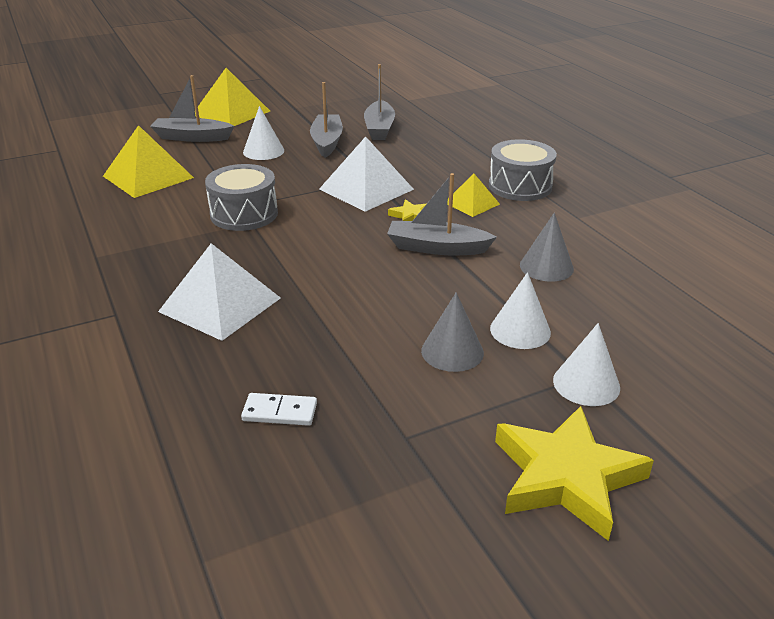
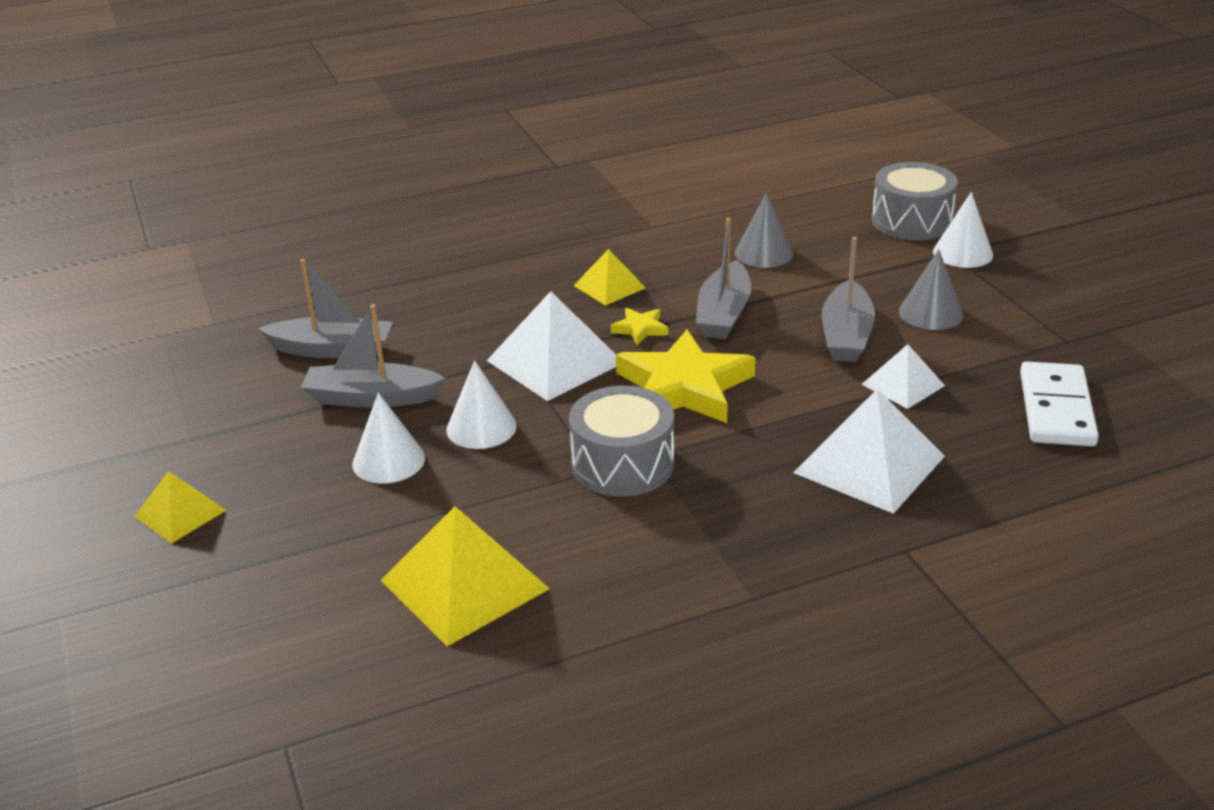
camera: 85 degrees left, 0 degrees up
(192, 137) = (292, 551): grey boat -> grey boat (846, 335)
(231, 113) = (180, 513): yellow pyramid -> yellow pyramid, size x0.57
(280, 412) = (1056, 409): white domino -> white domino, size x1.74
(328, 327) = (903, 385): none -> white pyramid
(520, 186) = (566, 253): grey drum -> grey drum (911, 221)
(520, 330) = (886, 276): white cone -> white cone (481, 427)
(566, 477) = (1085, 273): yellow star -> yellow star (684, 387)

